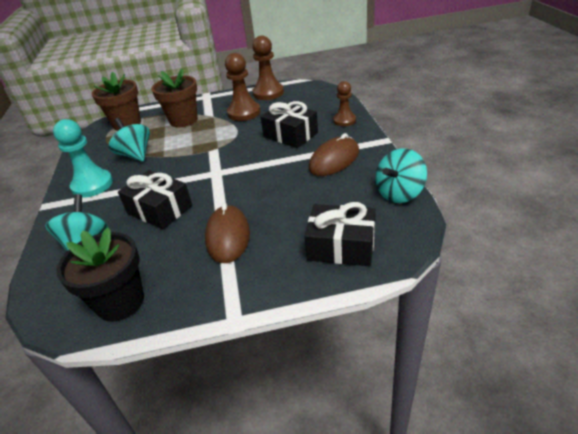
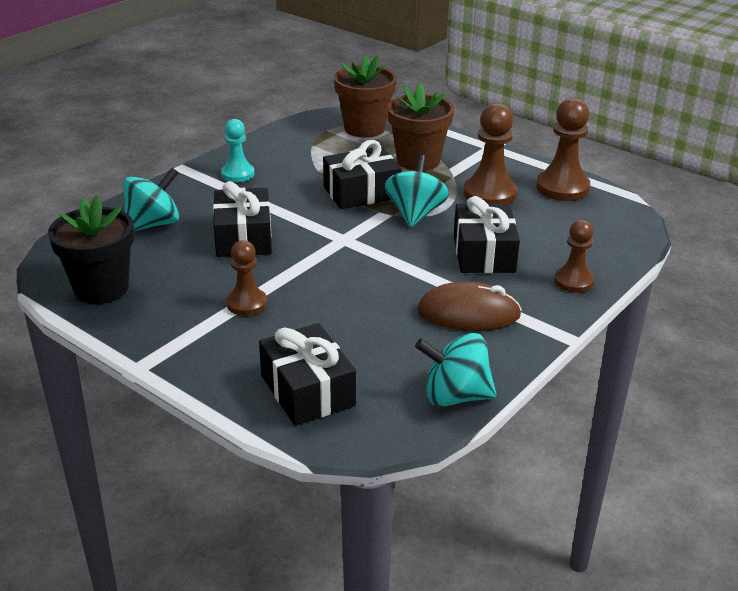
camera: 45 degrees right, 5 degrees down
(92, 185) = (238, 174): turquoise pawn -> turquoise pawn, size x0.63
(135, 155) = (315, 169): turquoise spinning top -> turquoise spinning top (415, 214)
(182, 149) = (361, 192): none -> black gift
(228, 236) = (246, 303): brown mouse -> brown pawn

